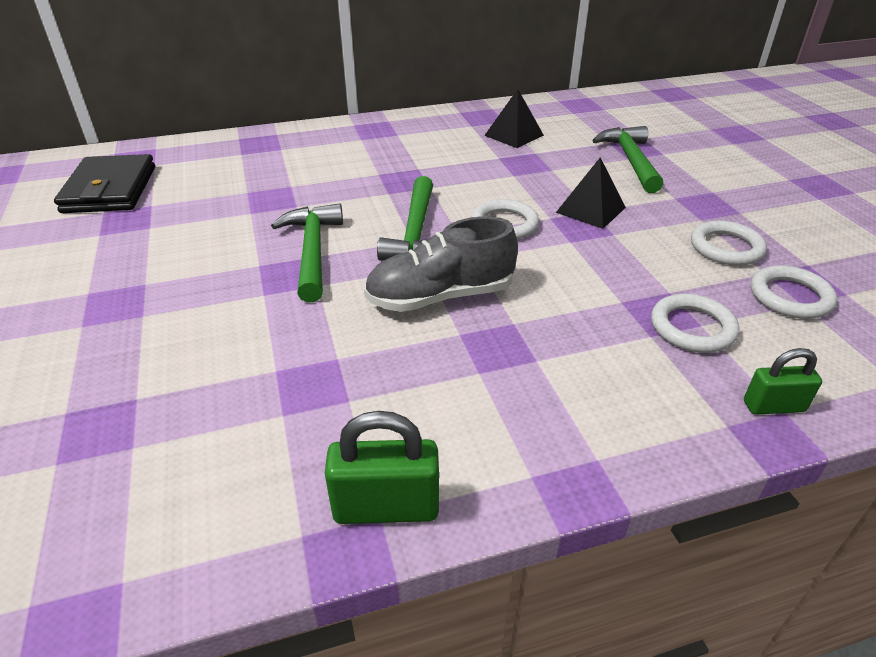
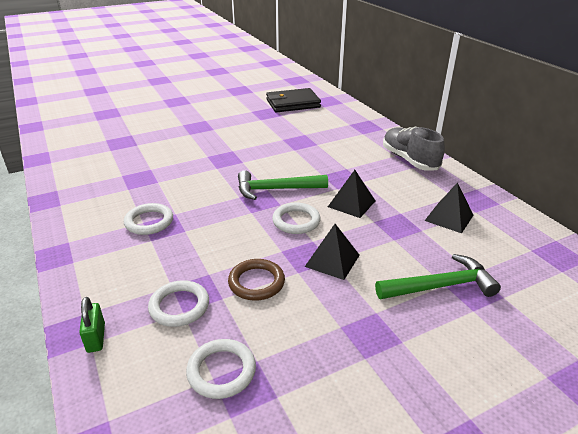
camera: 80 degrees right, 5 degrees down
(312, 251) = (247, 162): green hammer -> none
(386, 507) = (63, 206): green padlock -> none
(440, 297) = (209, 204): grey shoe -> grey shoe (409, 160)
(471, 182) = (351, 203): none -> black pyramid
(636, 264) = (256, 282): none -> brown ring
(726, 247) = (293, 338): white ring -> white ring (149, 222)

